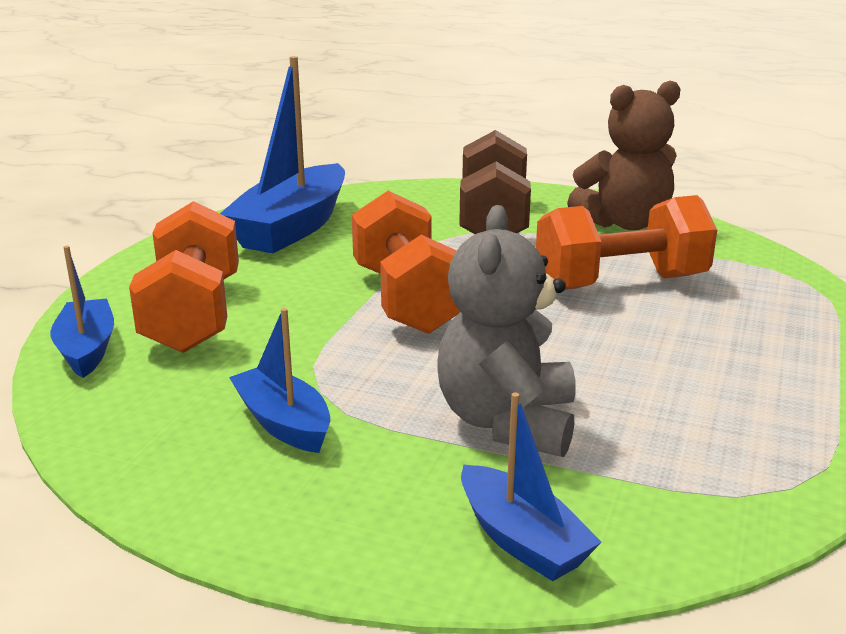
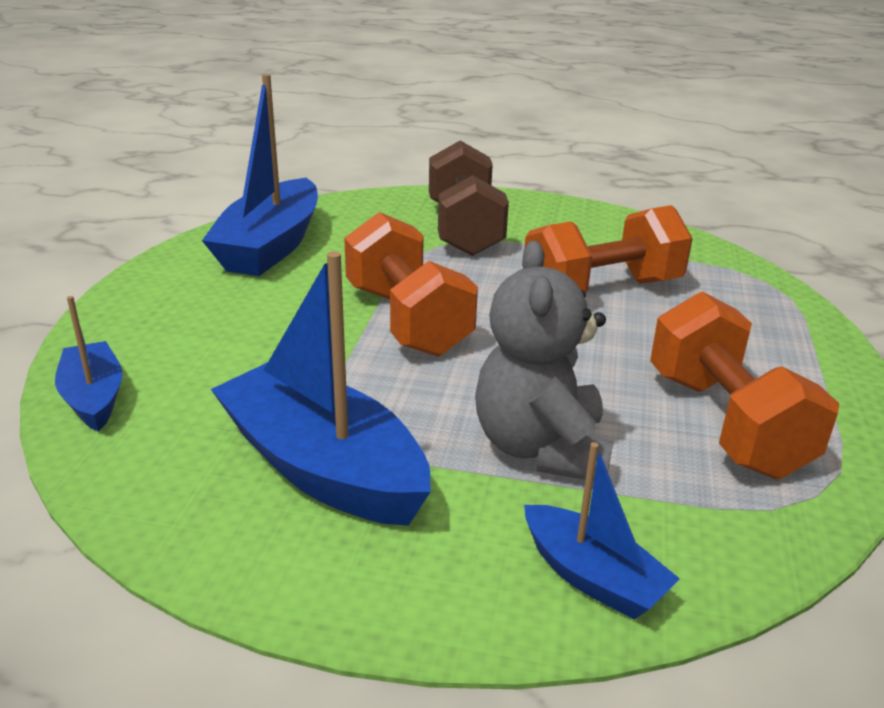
camera: 10 degrees left, 5 degrees up
(193, 315) = (196, 351): orange dumbbell -> orange dumbbell (725, 423)
(283, 423) = (323, 467): blue boat -> blue boat, size x1.82
(624, 223) = (586, 227): brown teddy bear -> none

